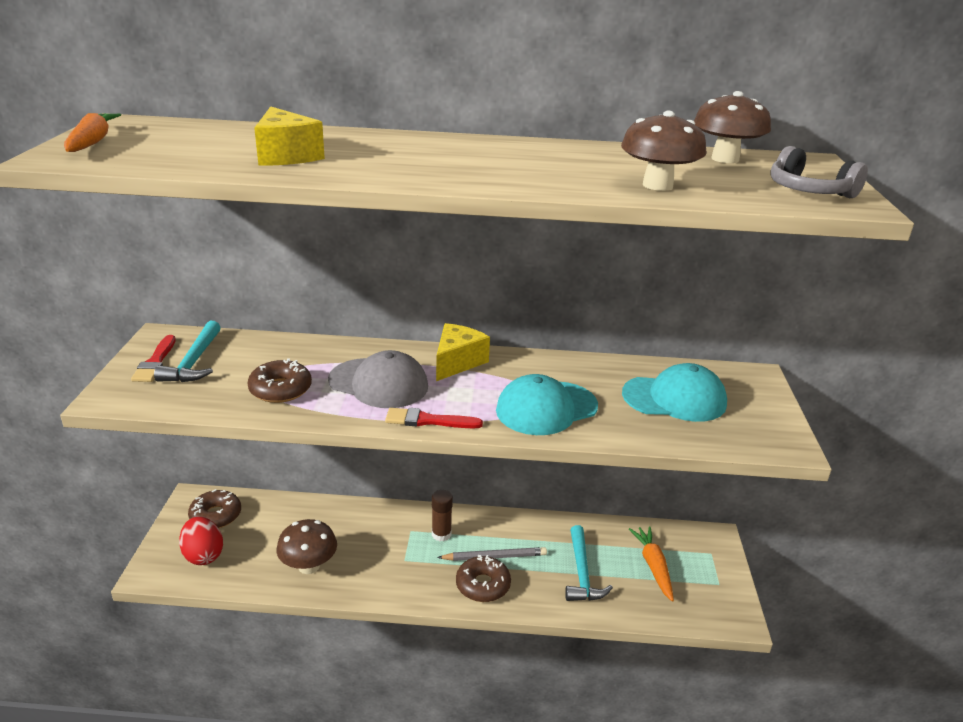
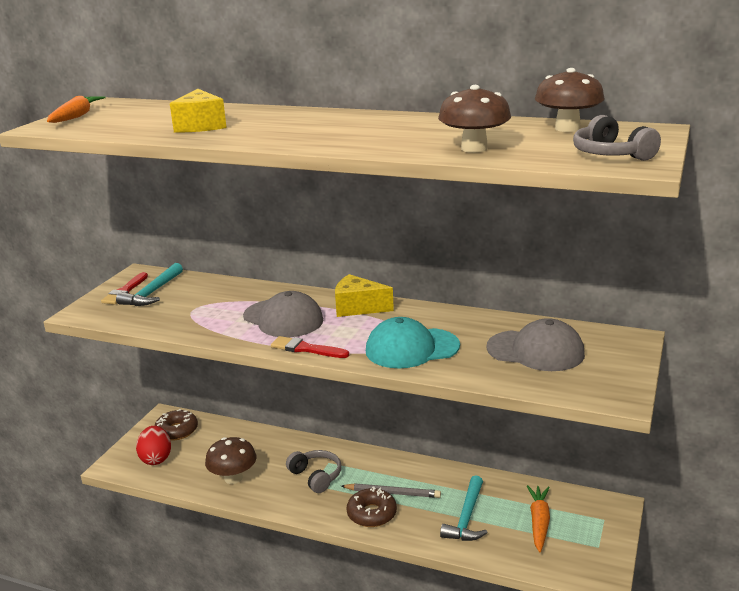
camera: 20 degrees right, 5 degrees down
(280, 389) = (205, 317): brown donut -> none
(404, 550) = (316, 476): none -> grey headphones
(441, 534) = (353, 469): brown glue stick -> none
(457, 362) = (358, 307): yellow cheese -> yellow cheese turned 120 degrees counterclockwise
(674, 399) = (535, 351): turquoise cap -> grey cap

